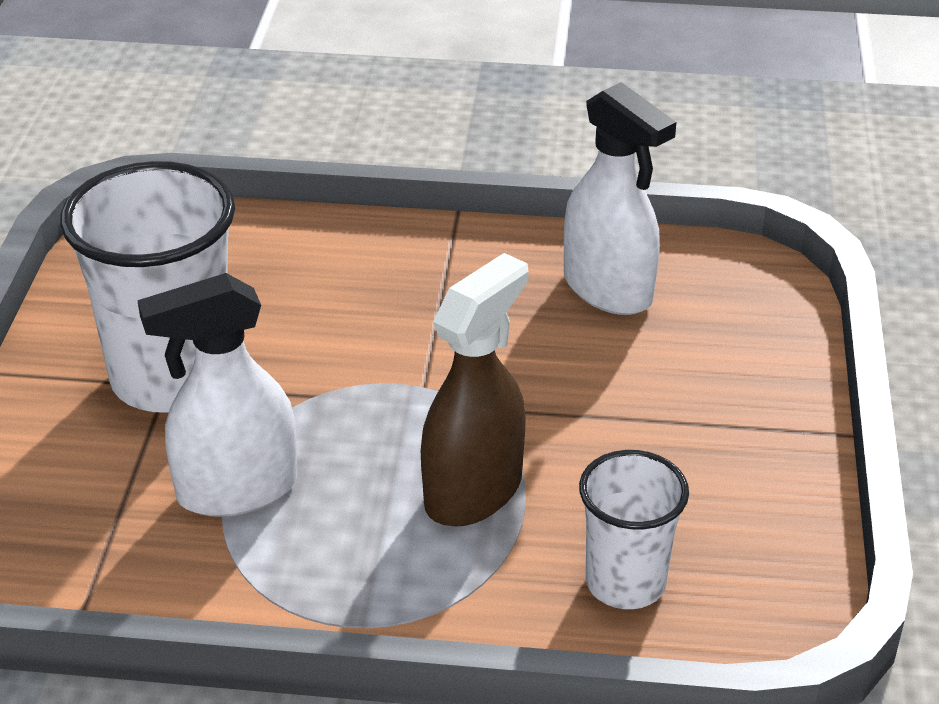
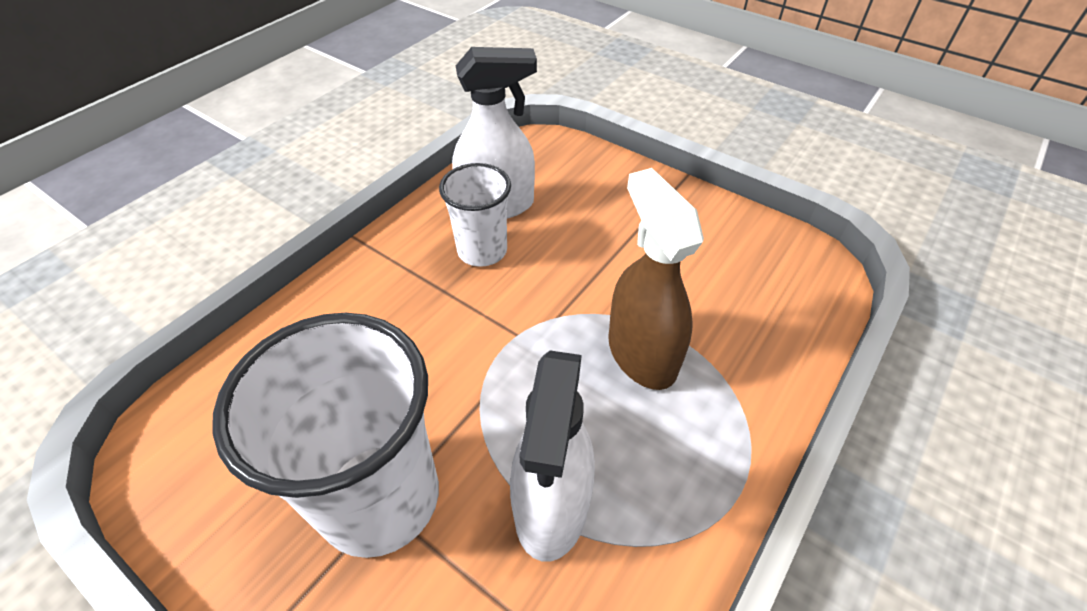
camera: 60 degrees left, 10 degrees up
(625, 582) = (763, 317): white cup -> white cup (482, 251)

